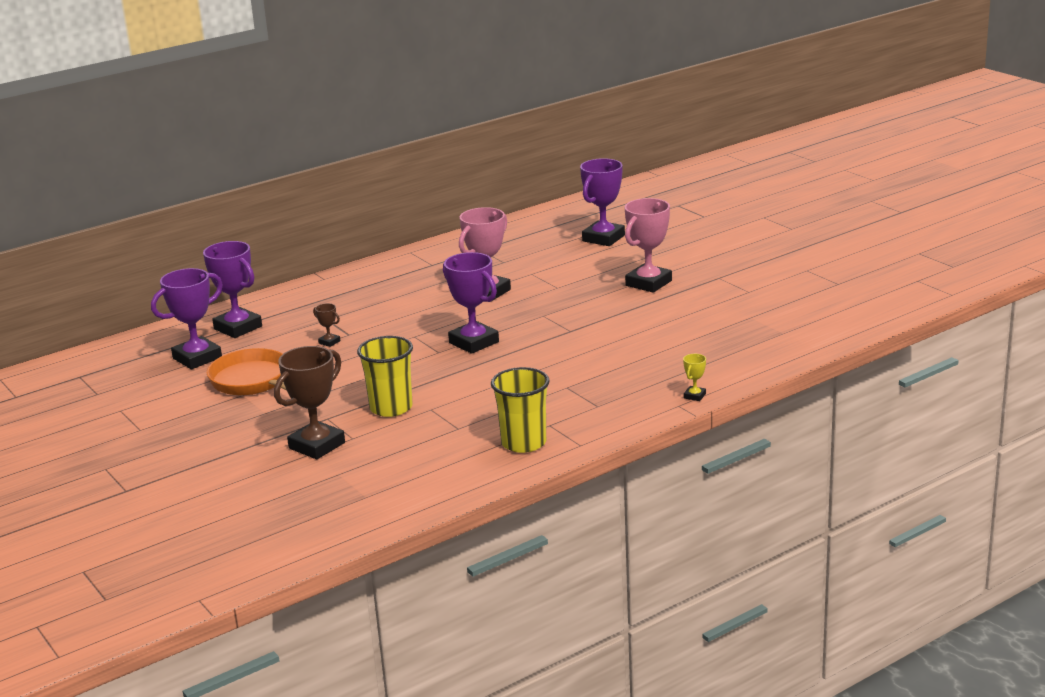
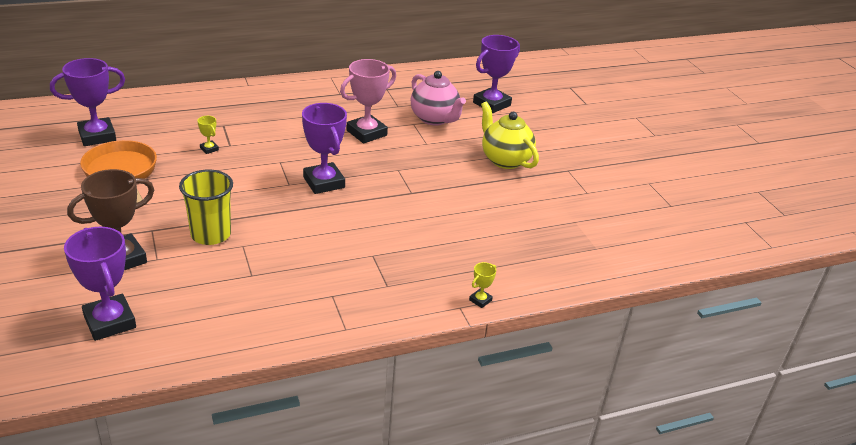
camera: 10 degrees right, 10 degrees up
(238, 328) = (150, 114): purple trophy -> purple trophy (110, 322)
(329, 342) = (209, 149): brown trophy -> yellow trophy
(523, 443) = (297, 311): yellow cup -> none
(551, 264) = (434, 119): none -> pink teapot
(648, 283) = (505, 160): pink trophy -> yellow teapot

